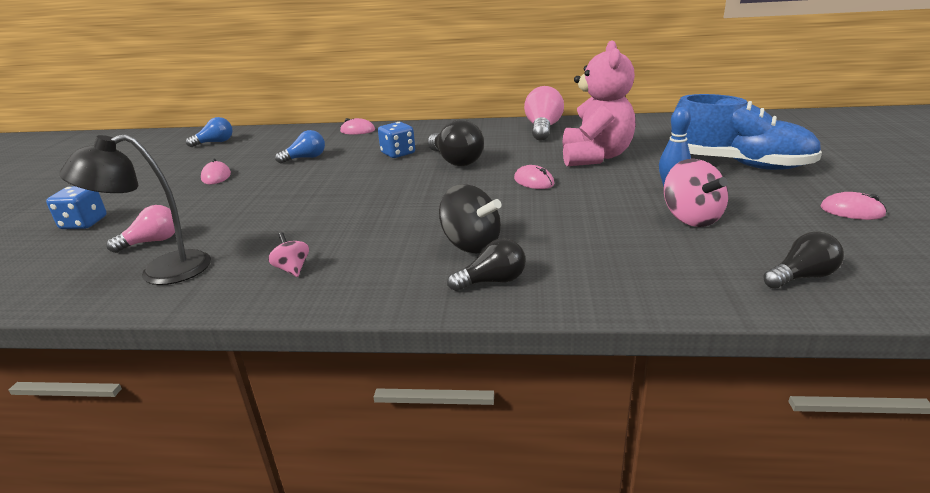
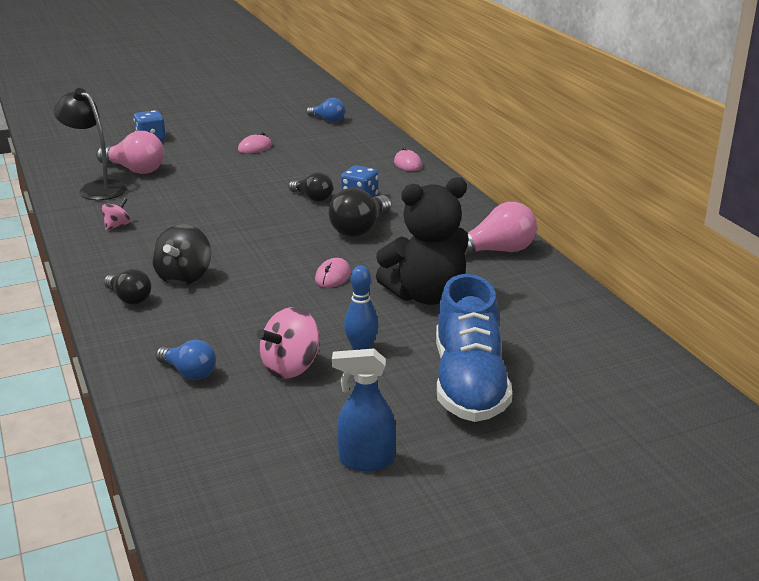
camera: 60 degrees right, 0 degrees up
(152, 241) = (135, 170): pink light bulb -> pink light bulb, size x1.56
(306, 158) = (318, 165): blue light bulb -> blue light bulb (189, 373)
(595, 157) = (426, 295): pink teddy bear -> black teddy bear
(801, 277) = (193, 431): black light bulb -> black light bulb (313, 198)
(852, 211) = (365, 461): pink mouse -> blue spray bottle

